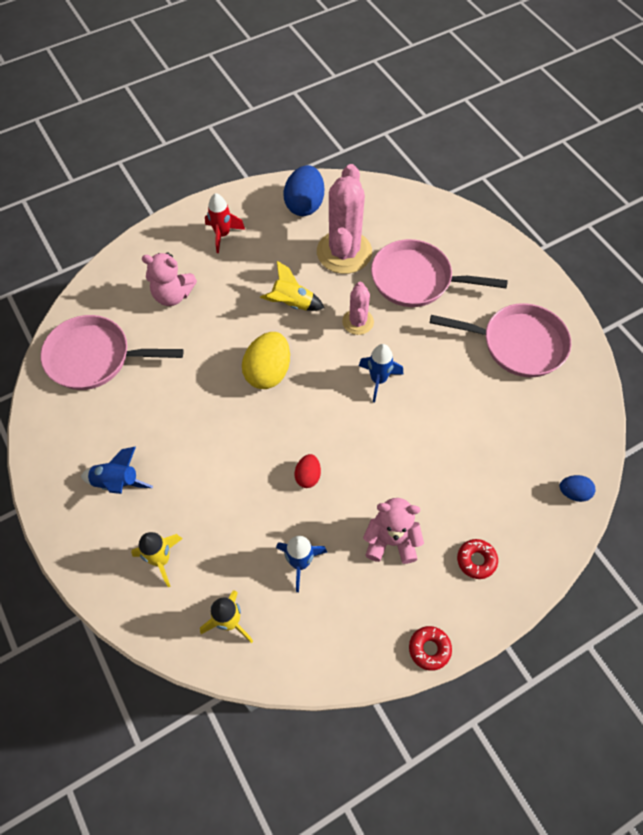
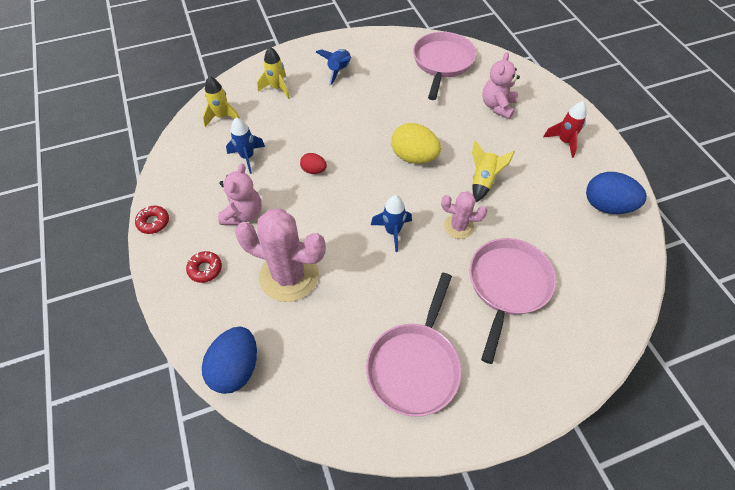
camera: 100 degrees right, 5 degrees down
(344, 252) = (544, 229): pink cactus -> pink cactus (289, 276)
(573, 493) = (236, 368): blue egg -> blue egg, size x1.88

